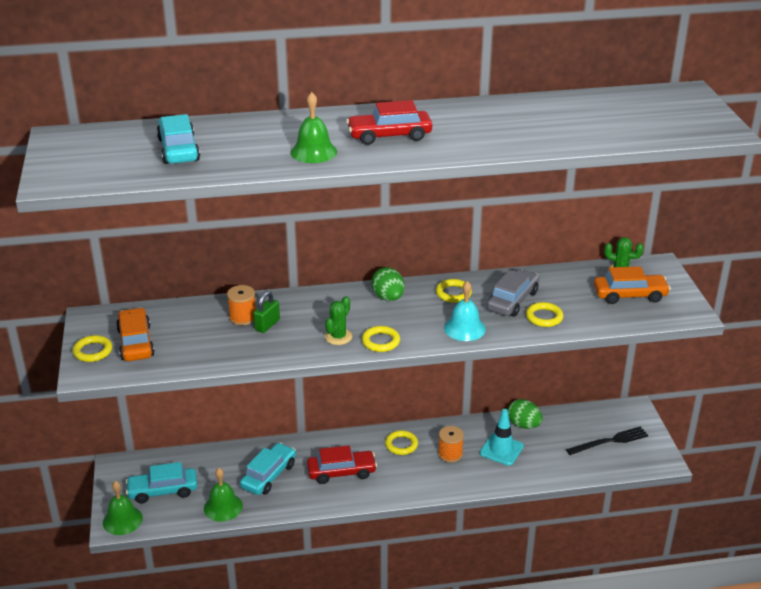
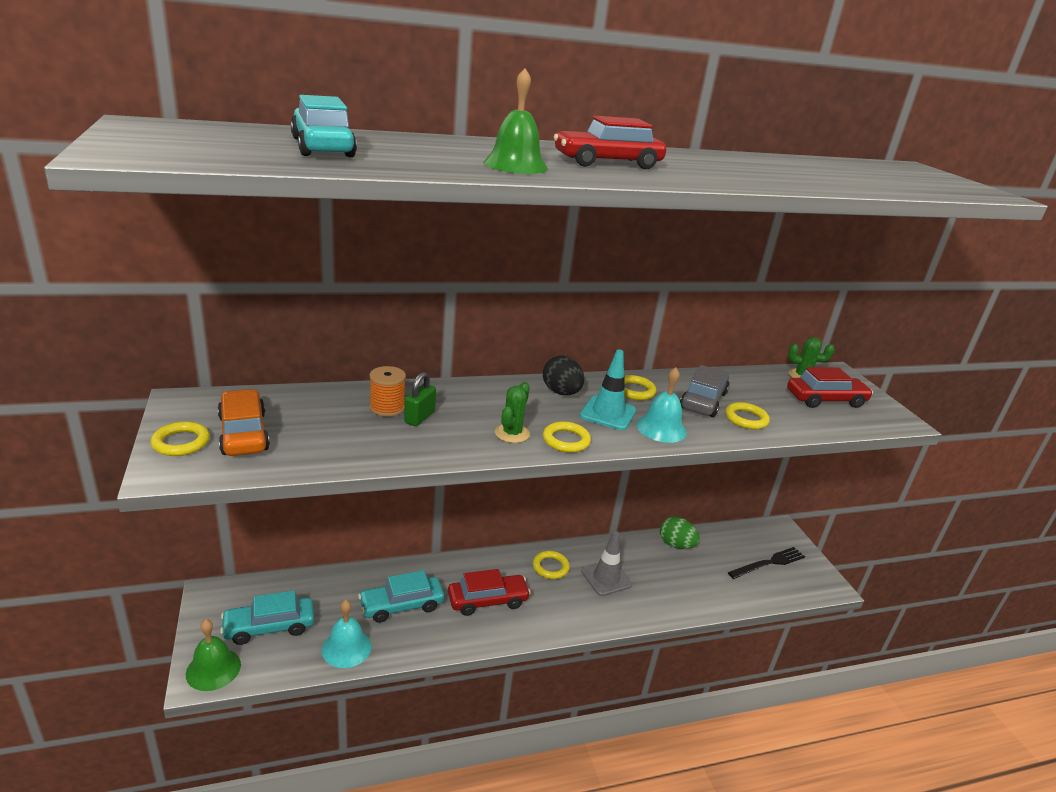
camera: 10 degrees left, 5 degrees down
(223, 507) = (346, 648): green bell -> turquoise bell
(269, 475) = (401, 605): turquoise car -> turquoise car turned 135 degrees counterclockwise
(388, 298) = (561, 392): green egg -> black egg
(450, 454) = (606, 578): orange spool -> grey traffic cone
(501, 450) = (660, 573): turquoise traffic cone -> turquoise traffic cone (608, 413)
(630, 295) = (825, 400): orange car -> red car

